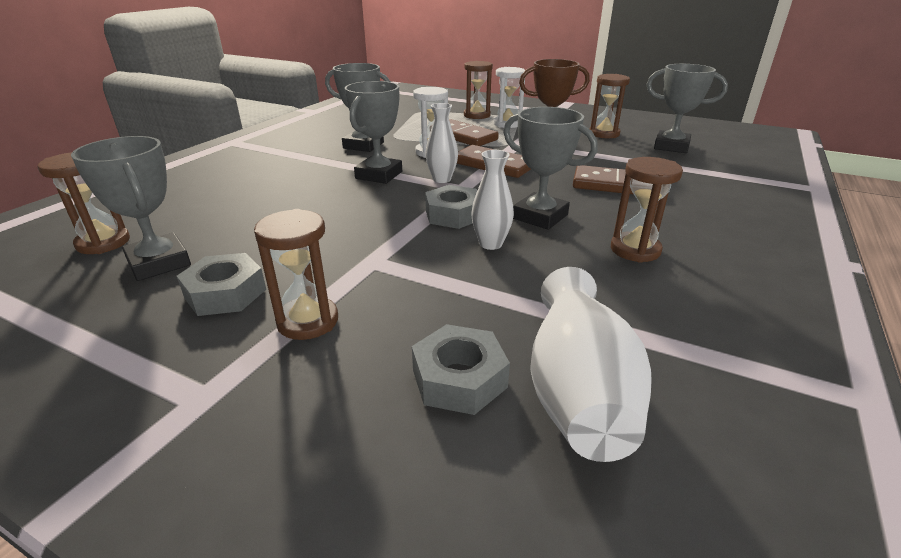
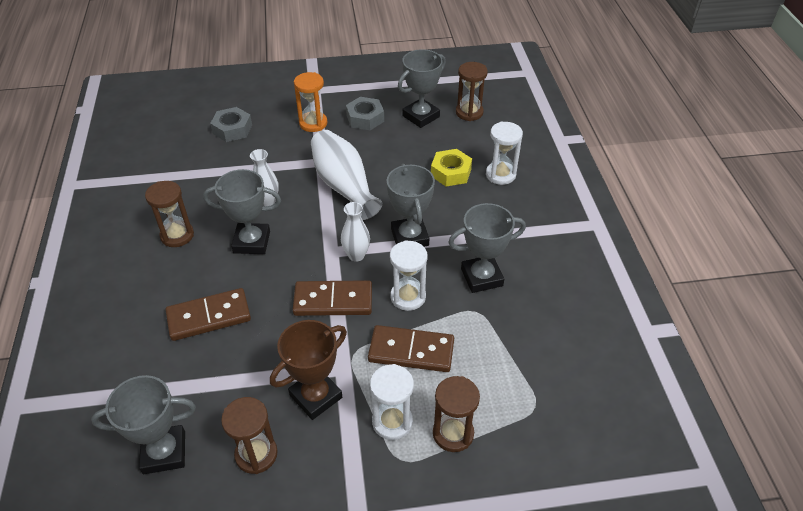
camera: 145 degrees right, 15 degrees up
(159, 263) = (421, 116): grey trophy -> grey trophy turned 60 degrees counterclockwise
(221, 183) = (500, 175): none -> white hourglass
(257, 199) = (451, 172): none -> yellow nut
(308, 321) = (313, 123): brown hourglass -> orange hourglass
(453, 215) = (311, 217): grey nut -> none
(577, 389) = (186, 143): white vase -> white vase (344, 186)

